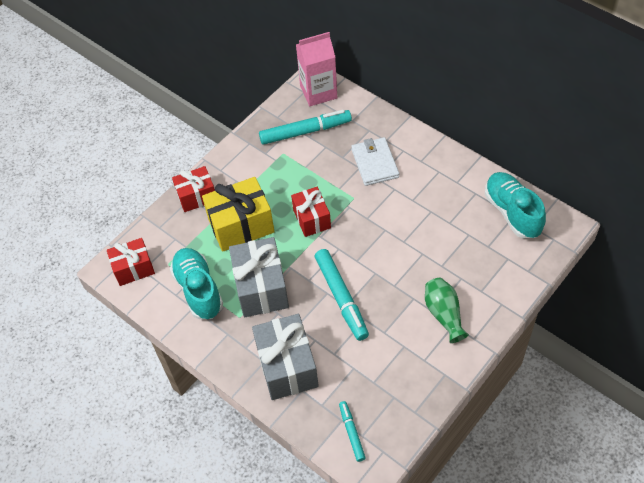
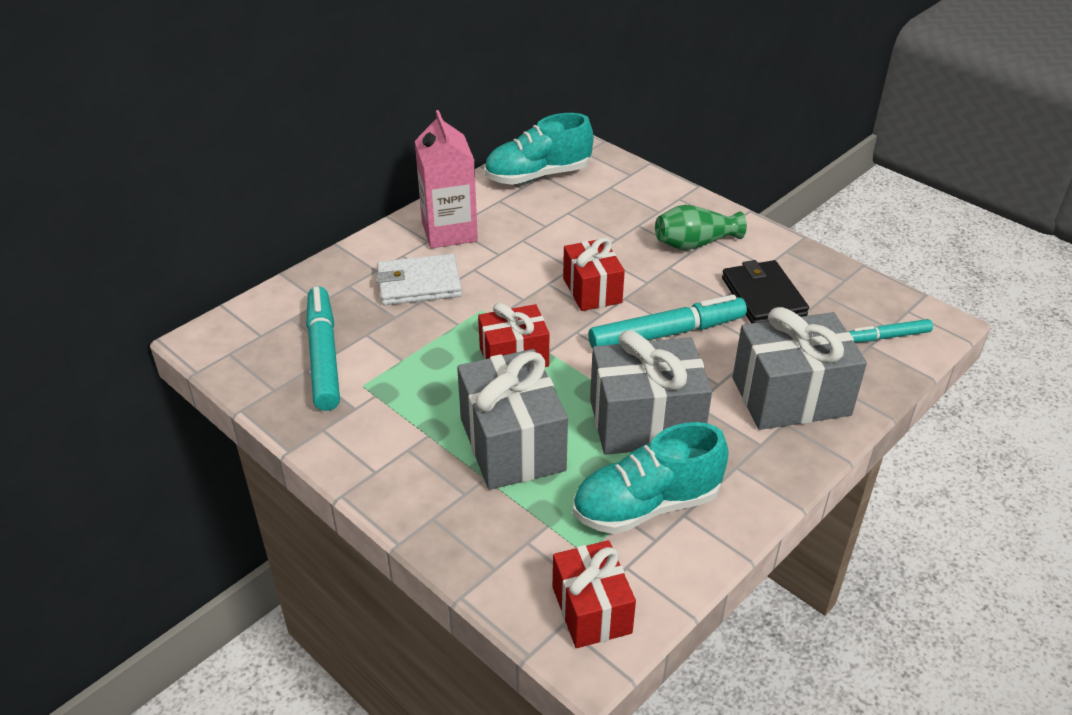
camera: 90 degrees left, 15 degrees down
(196, 196) = (431, 507): red gift -> red gift (592, 290)
(241, 225) = (512, 444): yellow gift -> grey gift
(318, 92) = (238, 335): pink carton -> pink carton (449, 231)
(387, 356) = (763, 296): none -> black wallet

